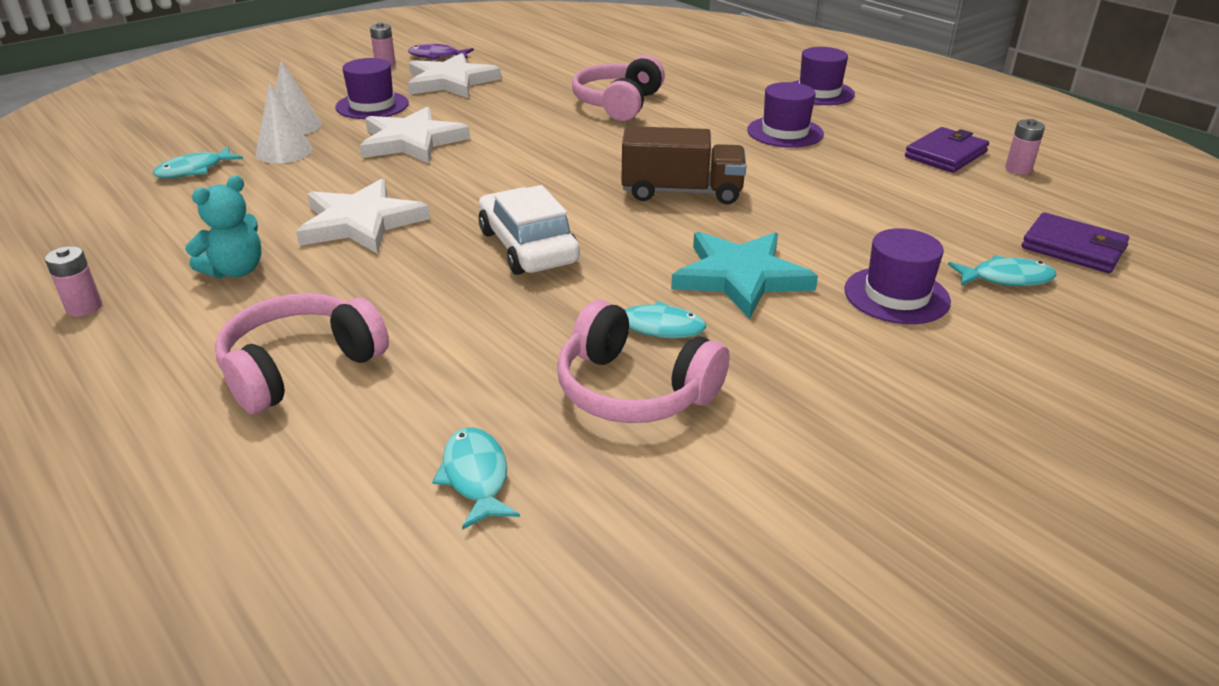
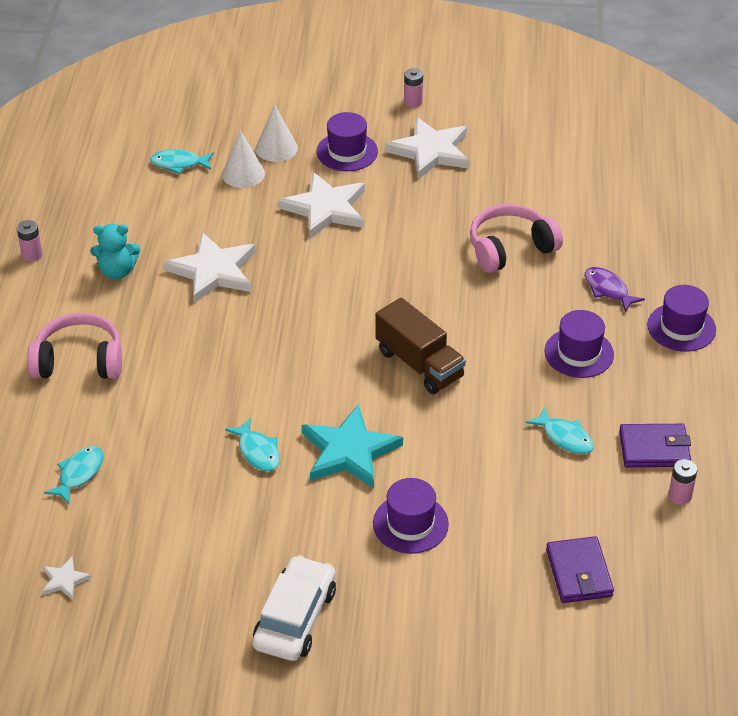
camera: 45 degrees right, 10 degrees up
(437, 56) = (460, 111): purple fish -> purple fish (608, 289)
(528, 247) = (273, 350): white car -> white car (295, 618)
(634, 390) = (196, 480): pink headphones -> none
(653, 617) = (64, 580): none -> white star
(1006, 278) = (493, 560): turquoise fish -> turquoise fish (565, 437)

